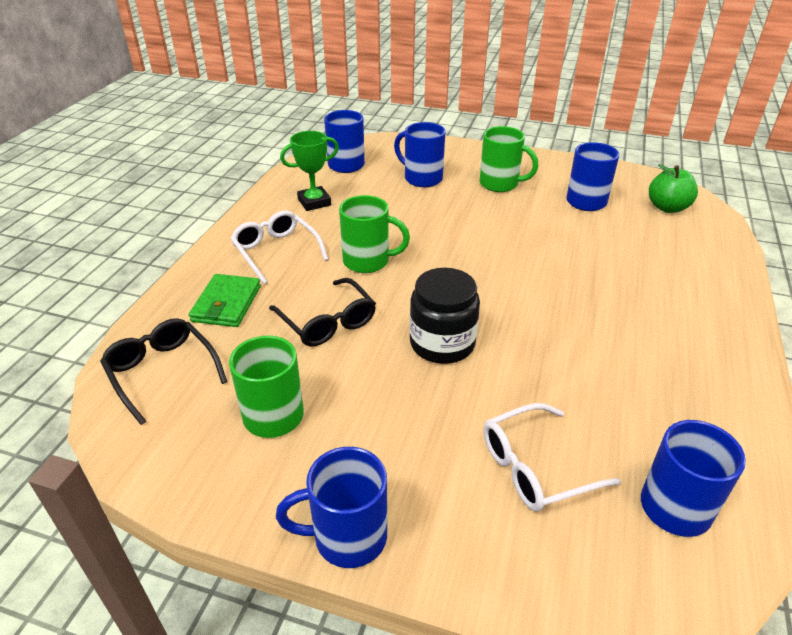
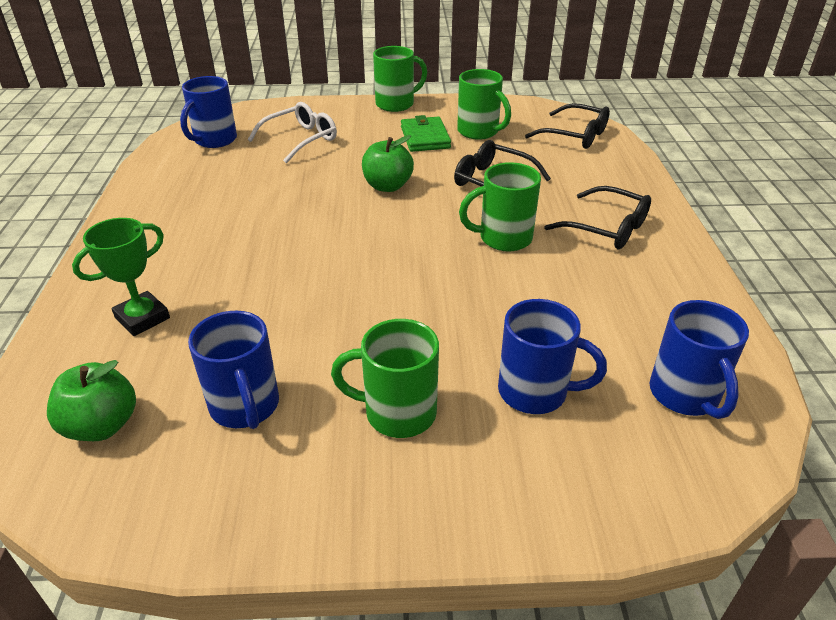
camera: 160 degrees right, 0 degrees up
(226, 304) = (590, 178): green wallet -> green wallet (425, 137)
(276, 252) = (606, 228): white glasses -> black glasses
(314, 202) = (644, 301): green trophy -> green trophy (142, 318)
(347, 537) = (396, 104): blue mug -> green mug
(442, 343) = (387, 186): black jar -> green apple

